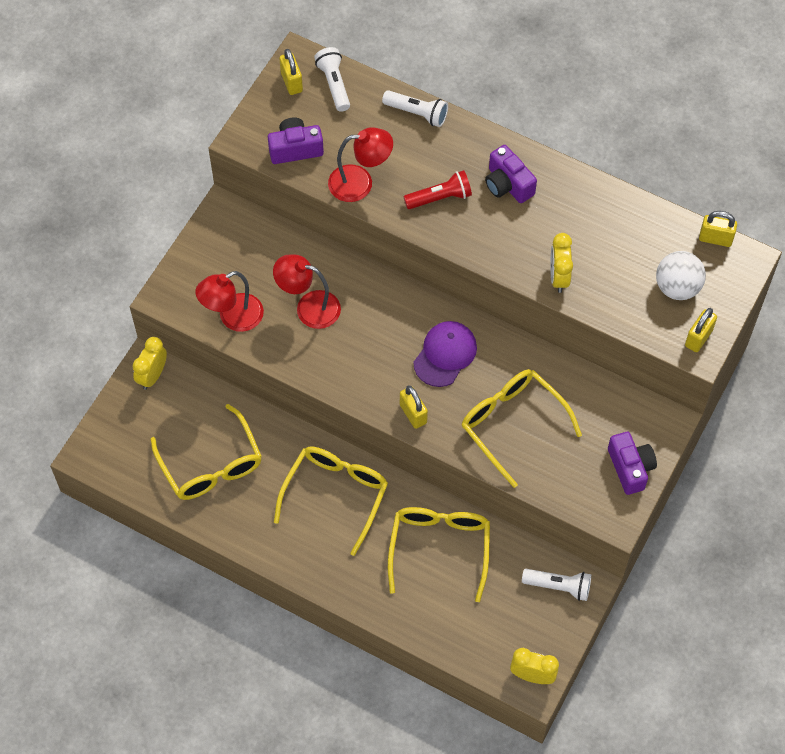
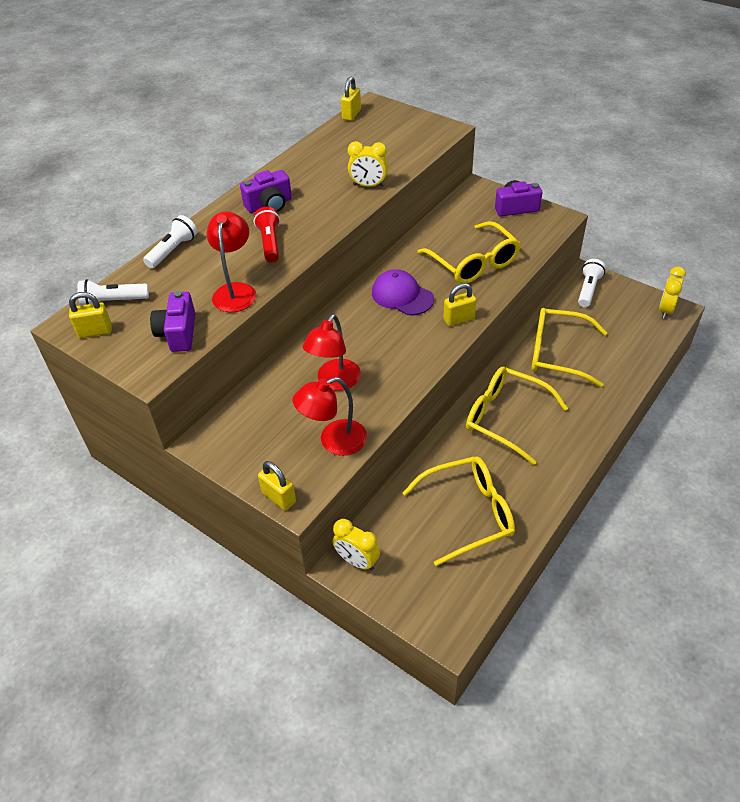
camera: 80 degrees left, 15 degrees down
(233, 317) = (334, 441): red lamp -> red lamp turned 90 degrees clockwise
(512, 424) = (474, 263): yellow glasses -> yellow glasses turned 90 degrees counterclockwise
(677, 287) = (390, 133): white ball -> none
(698, 338) = (435, 128): yellow padlock -> yellow padlock (279, 497)

